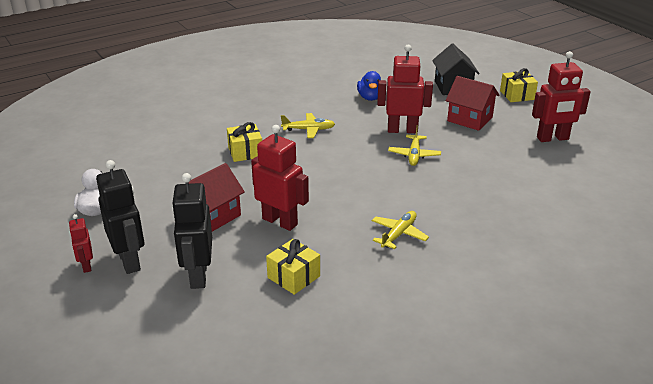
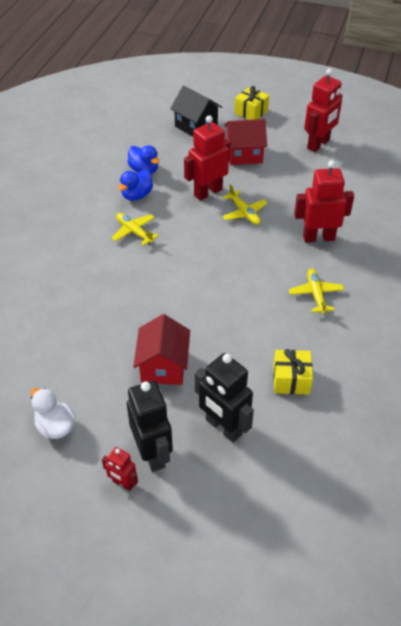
camera: 40 degrees left, 15 degrees up
(129, 261) = (153, 453): black robot -> black robot turned 45 degrees clockwise
(245, 152) = (109, 285): yellow gift -> none
(280, 221) = (222, 337): red robot -> red robot (318, 237)
(308, 130) = (134, 232): yellow plane -> yellow plane turned 90 degrees counterclockwise
(342, 110) = (137, 195): none -> blue duck

